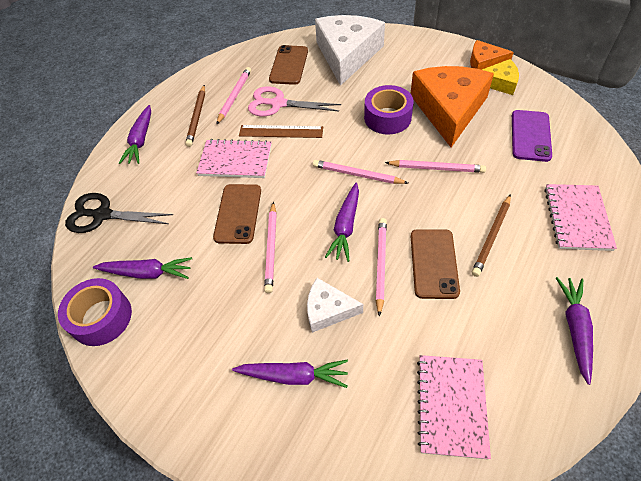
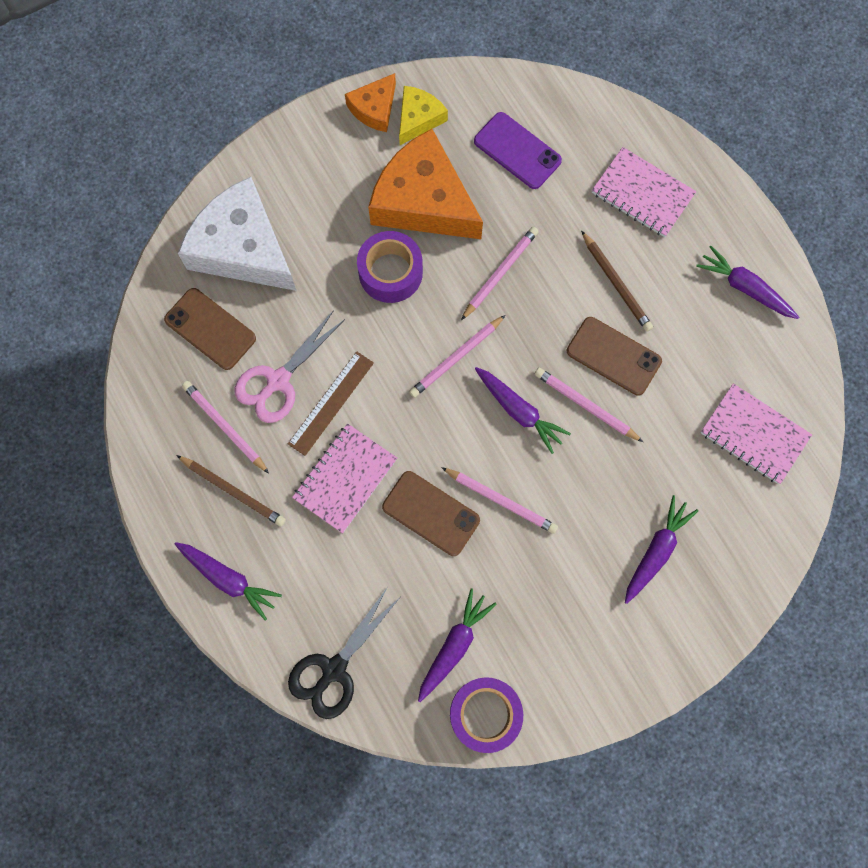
camera: 65 degrees left, 20 degrees up
(328, 310) = (607, 484): white cheese -> none

